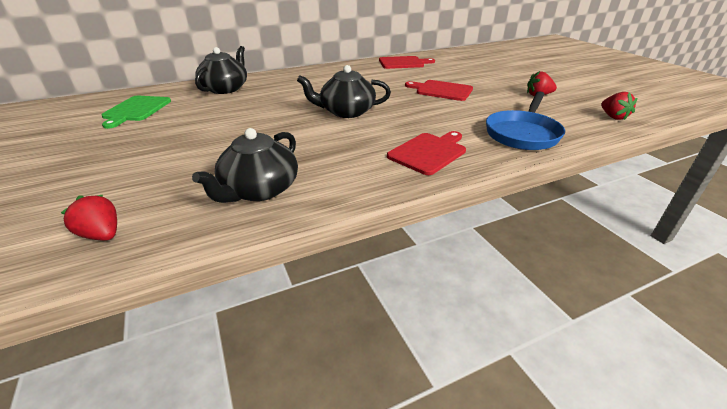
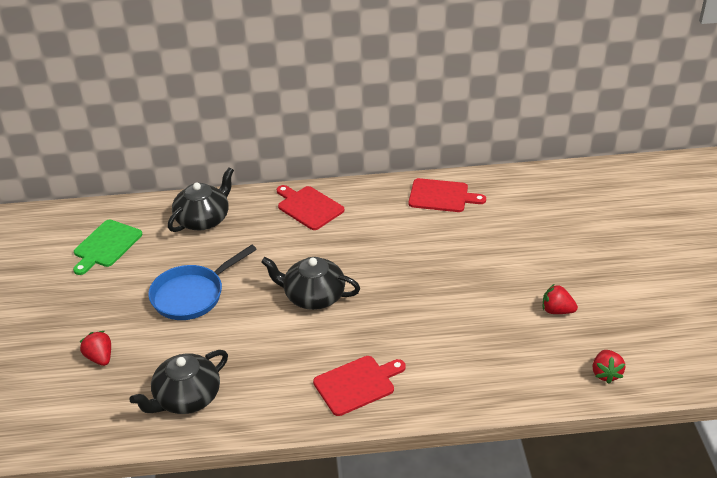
camera: 20 degrees right, 5 degrees up
(102, 235) = (65, 418): red strawberry -> red strawberry (100, 357)
(441, 90) = (446, 275): red cutting board -> red cutting board (308, 207)
(522, 133) = (473, 378): blue pan -> blue pan (192, 295)

